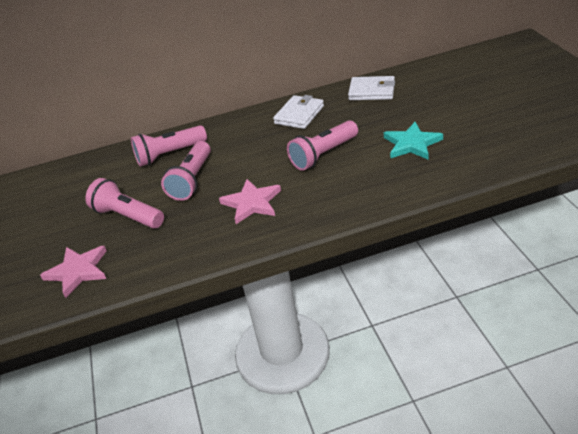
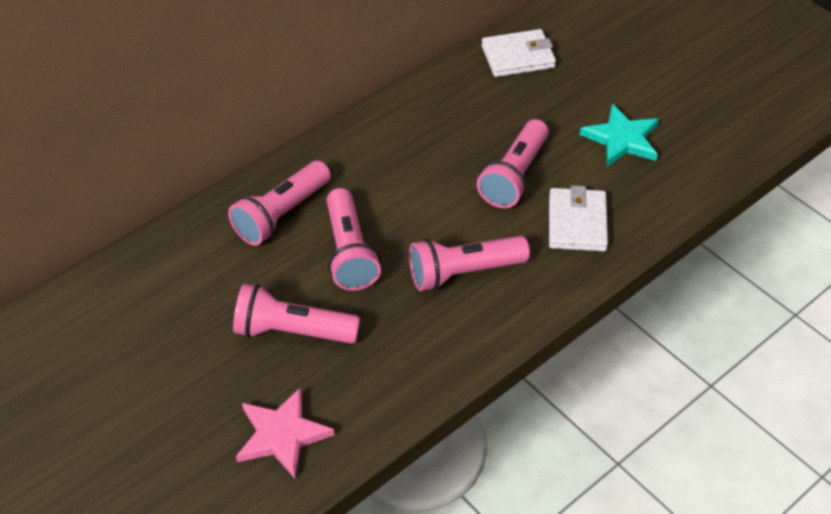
camera: 30 degrees left, 10 degrees up
(252, 203) = (463, 272): pink star -> pink flashlight
(299, 115) = (437, 113): white wallet -> white wallet (577, 223)

